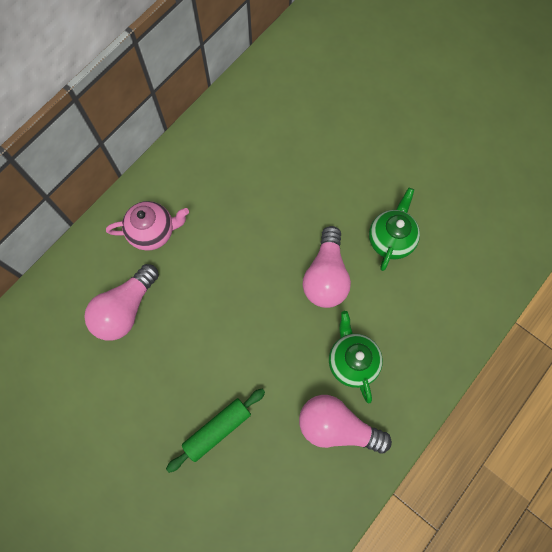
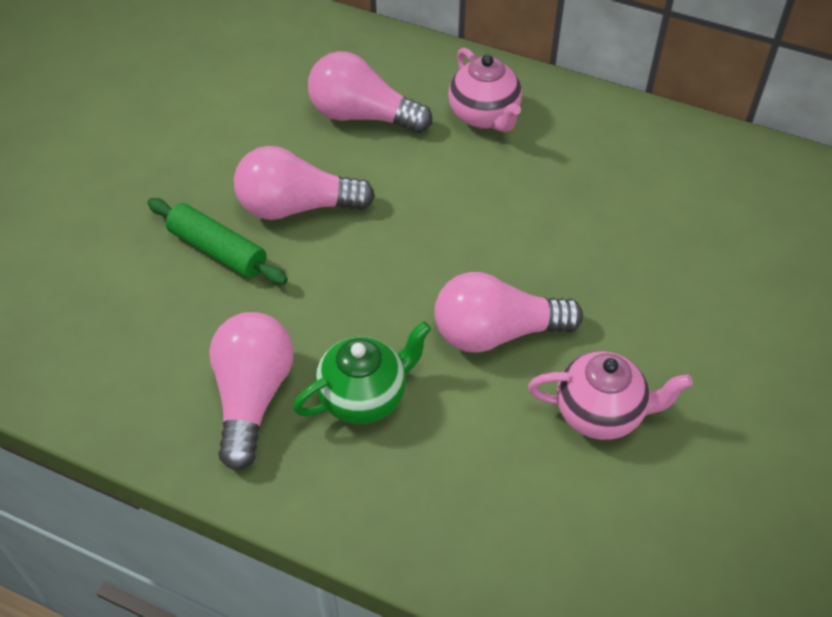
camera: 75 degrees right, 20 degrees down
(195, 370) = (297, 207): none -> pink light bulb
(390, 239) = (600, 413): green teapot -> pink teapot

